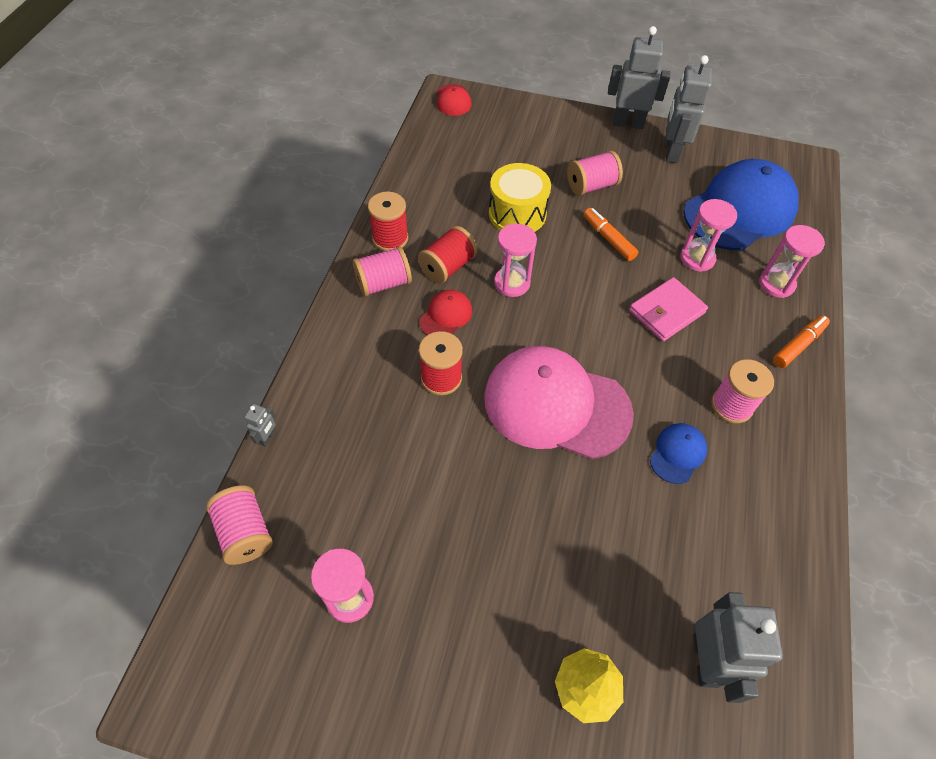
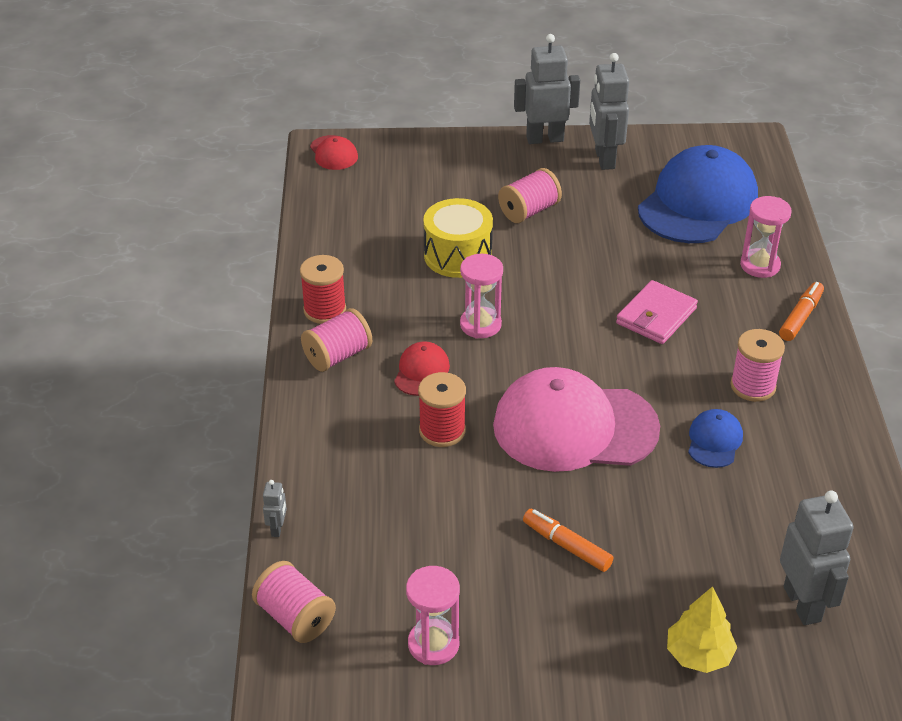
camera: 15 degrees left, 15 degrees down
(447, 267) = (402, 324): red spool -> none
(608, 238) = (568, 259): orange marker -> orange marker (566, 546)
(697, 258) = (669, 258): pink hourglass -> none

